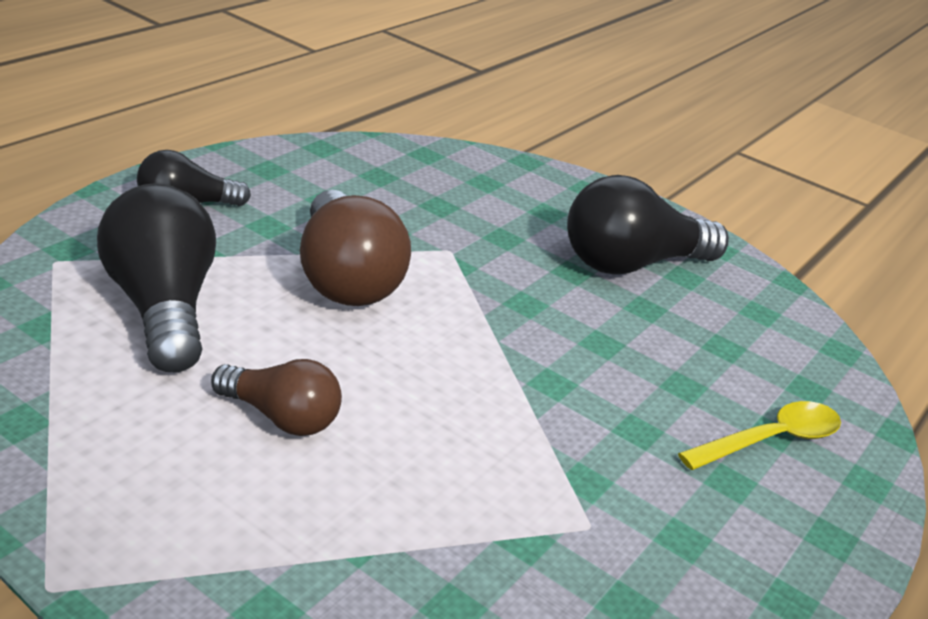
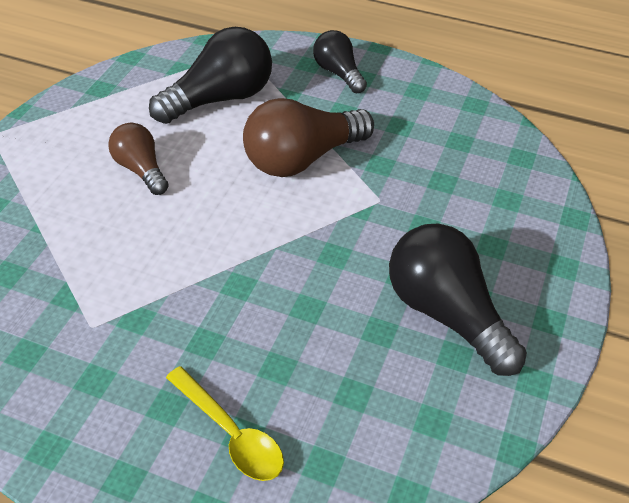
camera: 80 degrees right, 15 degrees up
(281, 417) = (141, 169): brown light bulb -> brown light bulb turned 135 degrees clockwise

